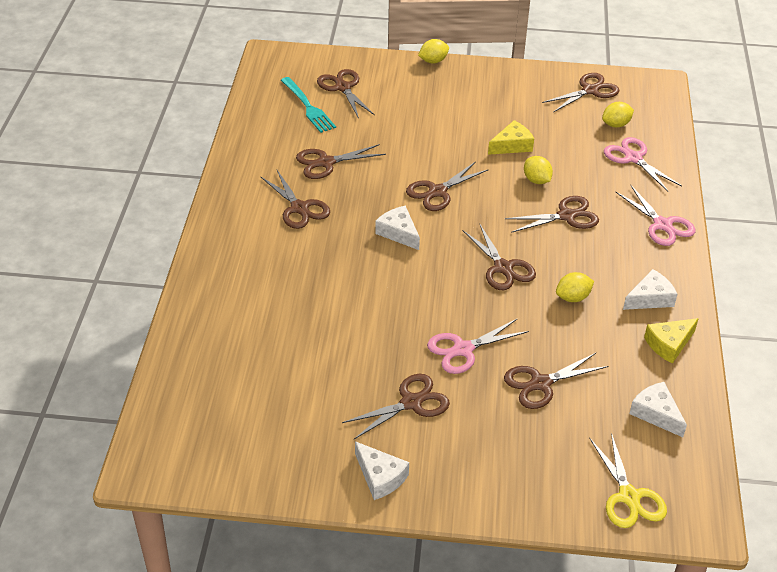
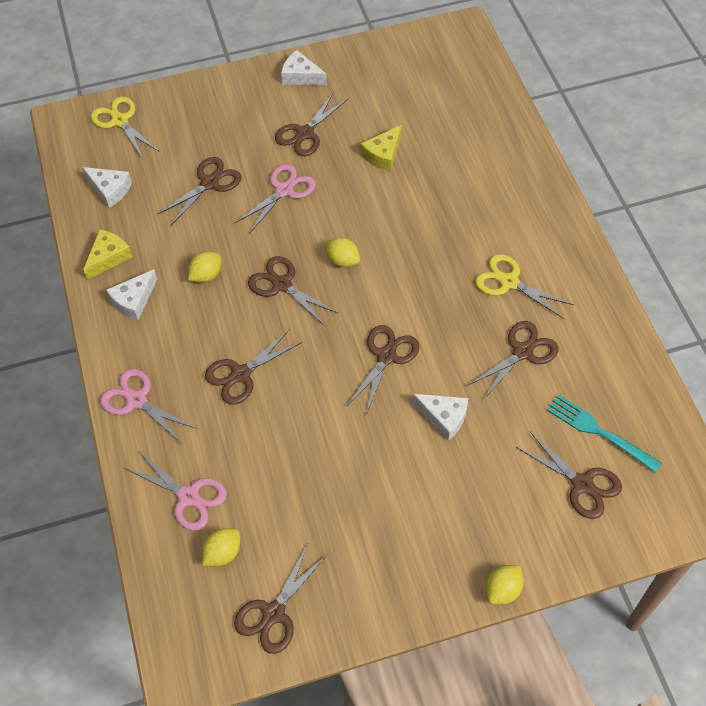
camera: 160 degrees right, 15 degrees up
(299, 208) = (509, 282): brown scissors -> yellow scissors
(398, 233) = (398, 289): white cheese -> white cheese (444, 417)
(512, 145) = (336, 461): yellow cheese -> yellow cheese (383, 154)
(536, 180) = (289, 415): yellow lemon -> yellow lemon (342, 260)

